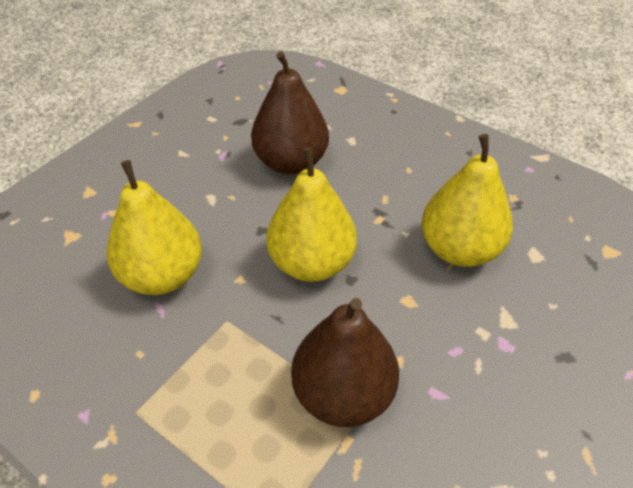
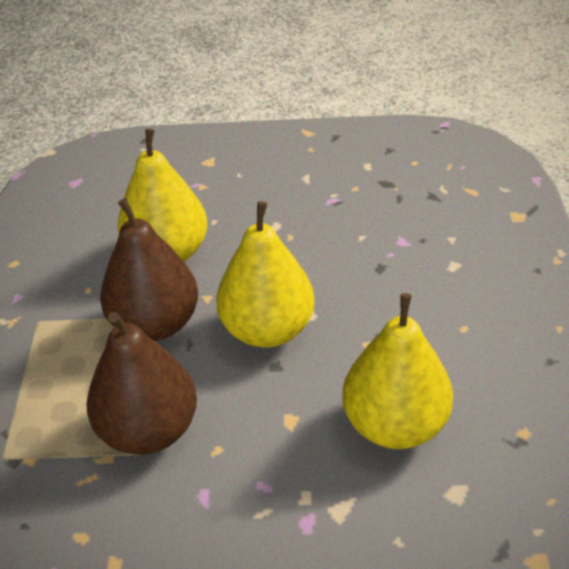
camera: 55 degrees right, 5 degrees down
(291, 162) = (373, 244): brown pear -> brown pear (155, 324)

